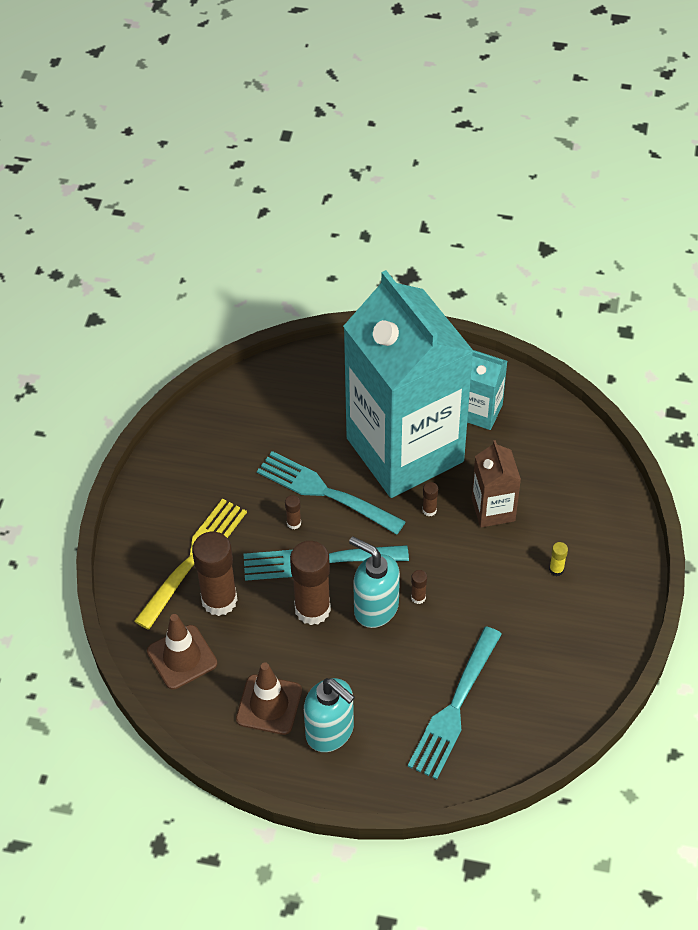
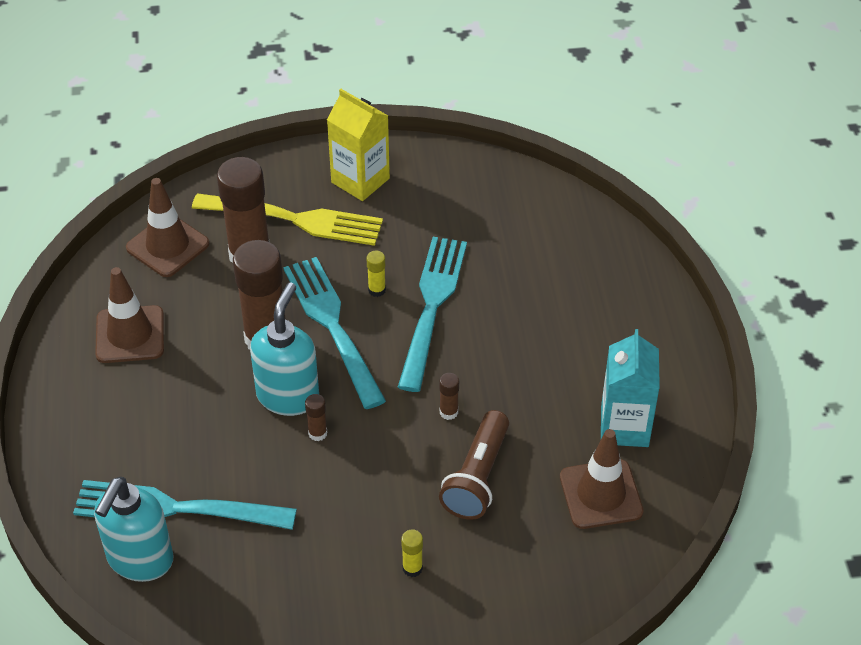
camera: 70 degrees right, 5 degrees down
(171, 503) = (360, 180): none -> yellow carton
(294, 523) = (377, 290): brown glue stick -> yellow glue stick
(330, 732) = (110, 398): turquoise soap dispenser -> turquoise soap dispenser (140, 560)
(405, 450) = (528, 365): turquoise carton -> none
(493, 509) = (477, 477): brown carton -> brown flashlight
(531, 443) = (601, 494): none -> brown traffic cone

